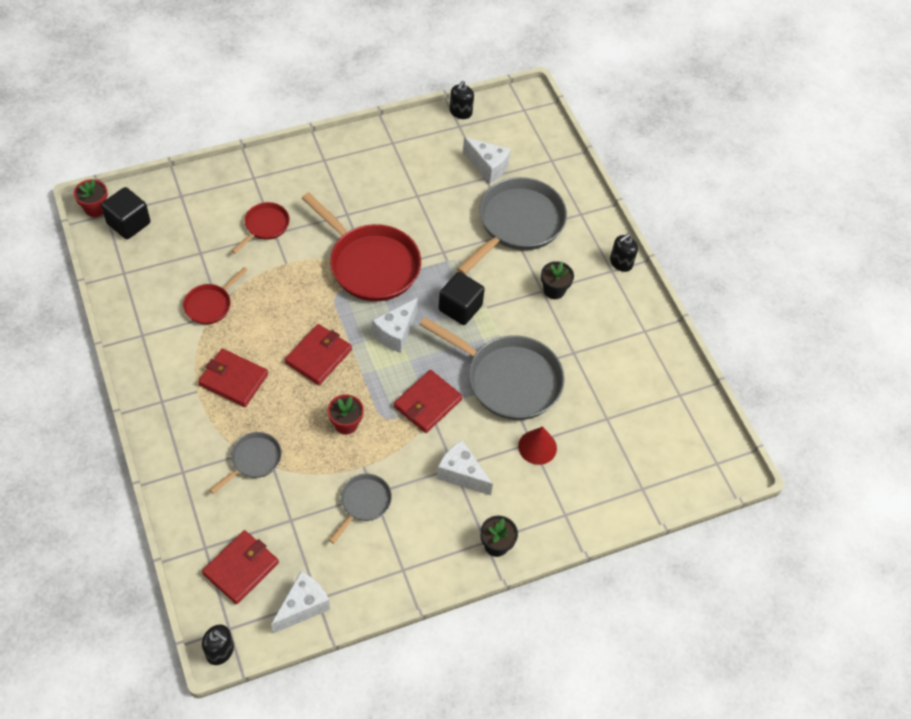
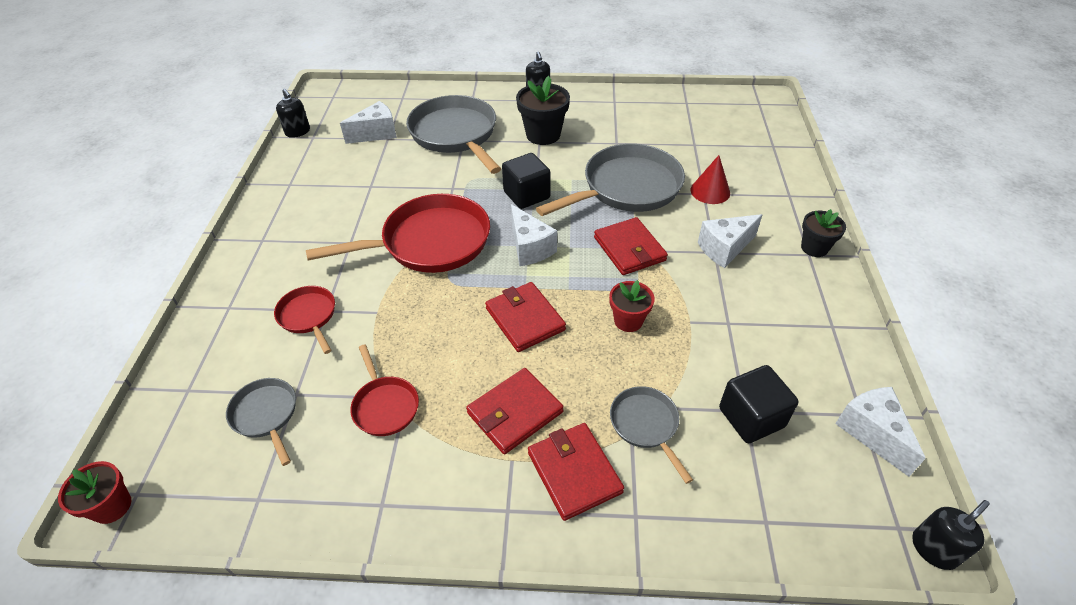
camera: 60 degrees left, 10 degrees down
(129, 223) = (178, 467): black cube -> black cube (751, 417)
(241, 568) = (806, 486): red wallet -> red wallet (574, 472)
(363, 503) = (739, 335): grey pan -> grey pan (266, 415)
(554, 290) = (543, 135): black flower pot -> black flower pot, size x1.59

